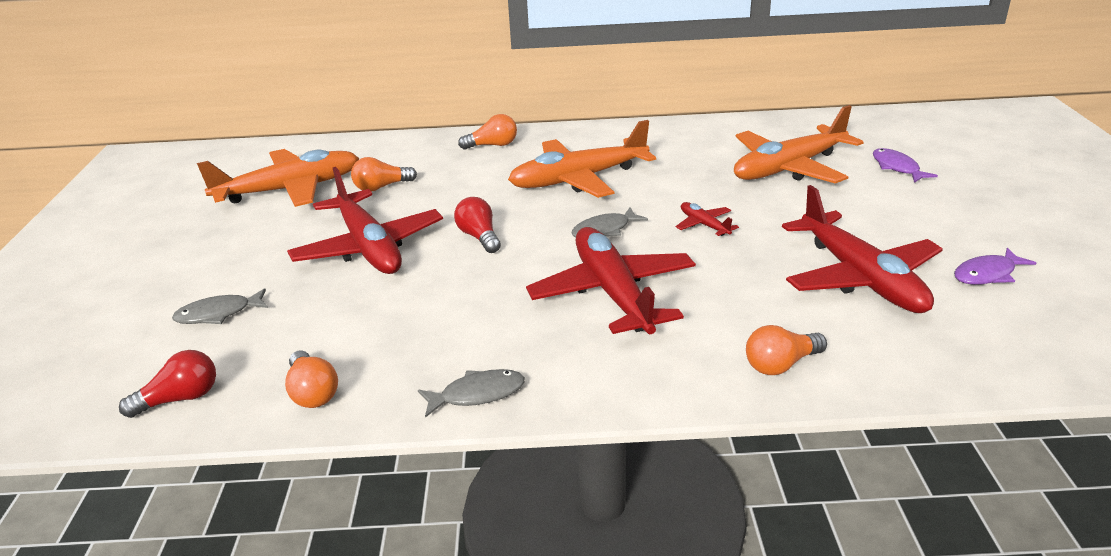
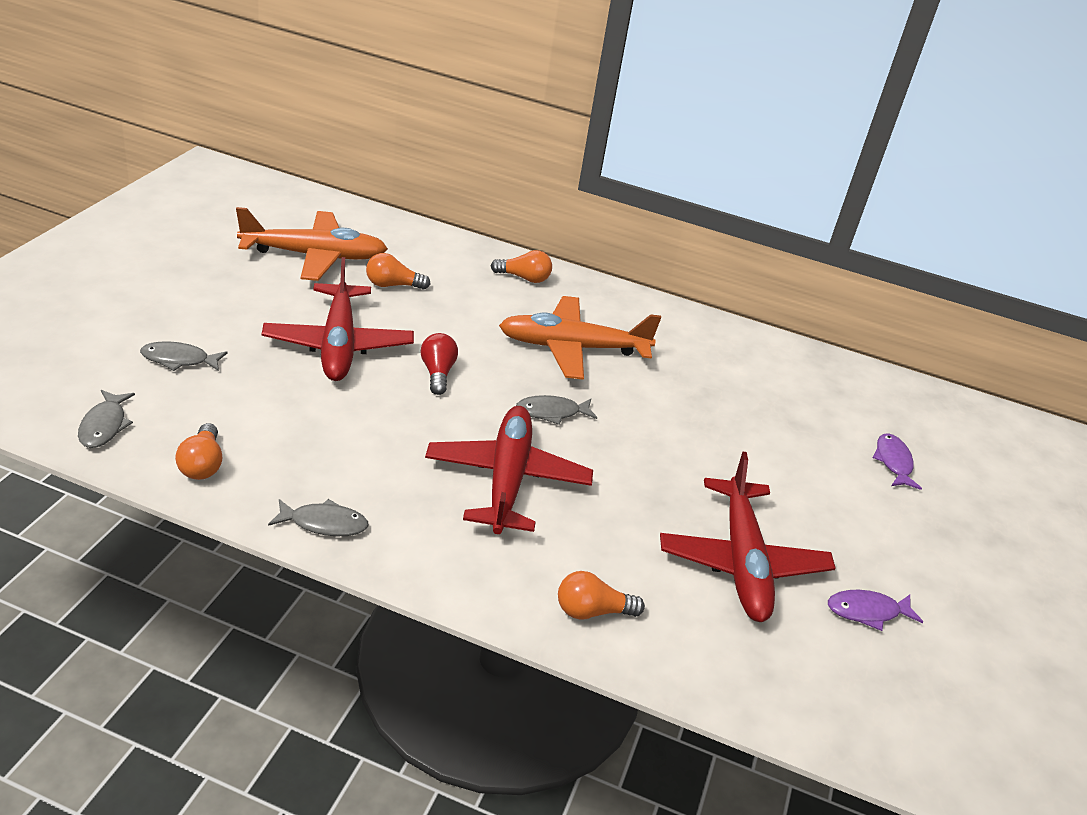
camera: 15 degrees right, 5 degrees up
(180, 399) = (104, 426): red light bulb -> grey fish
(704, 225) = (646, 445): red plane -> none
(789, 168) = (784, 417): orange plane -> none

